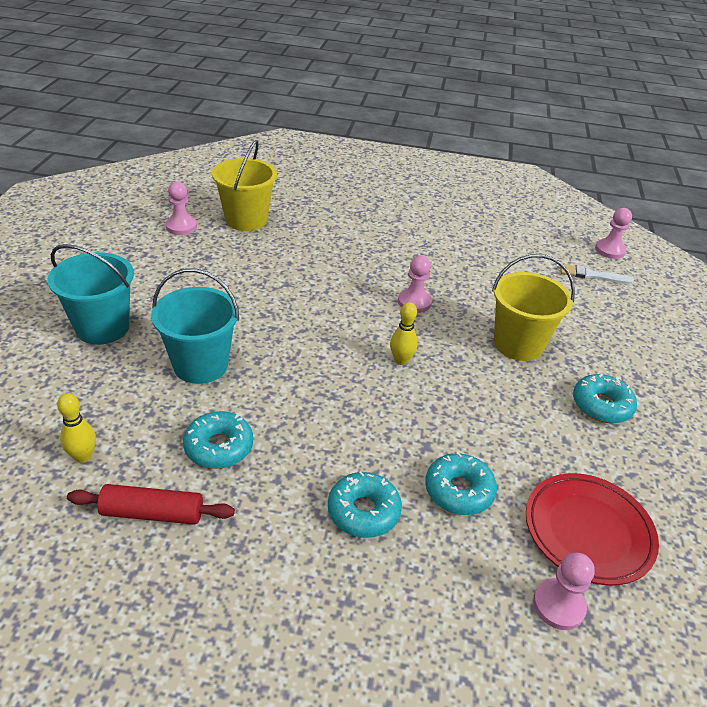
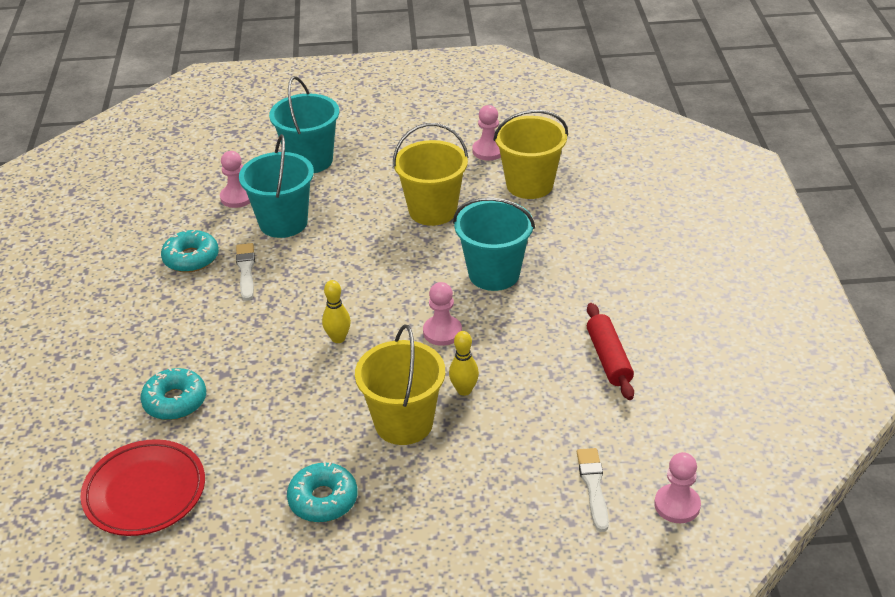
camera: 80 degrees right, 0 degrees up
(83, 456) = (165, 200): yellow bowling pin -> yellow bowling pin (464, 390)
(152, 513) = (120, 247): red rolling pin -> red rolling pin (608, 358)
(247, 272) = (432, 210): none -> yellow bucket
(266, 405) = (246, 270): none -> white brush
(352, 262) = (494, 274): none -> turquoise bucket
(363, 511) = (141, 349): turquoise donut -> none
(558, 605) = (65, 475): pink pawn -> pink pawn (237, 197)

